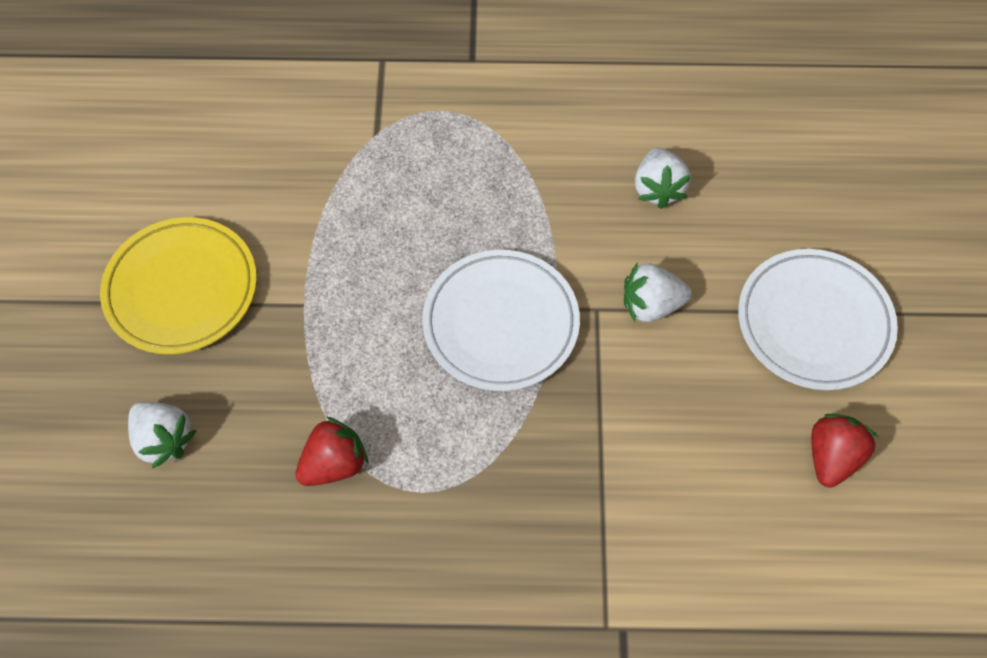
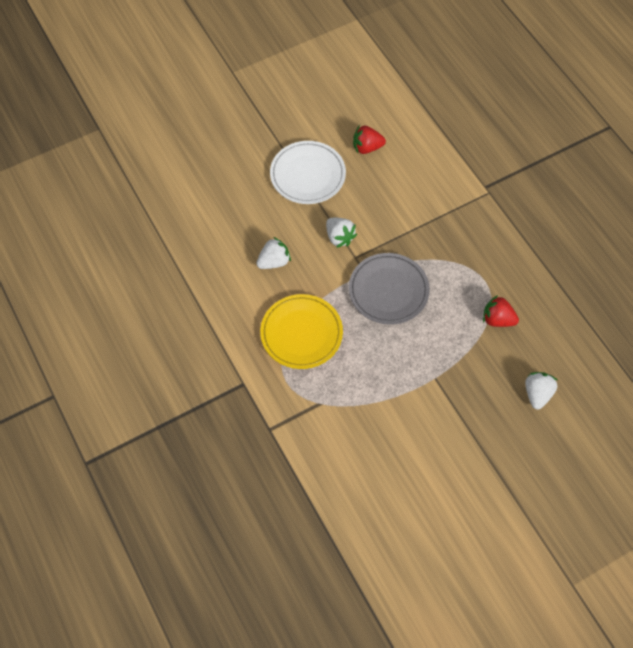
camera: 120 degrees left, 0 degrees up
(181, 289) = (465, 437): yellow plate -> yellow plate (301, 333)
(501, 323) = (388, 291): white plate -> grey plate

